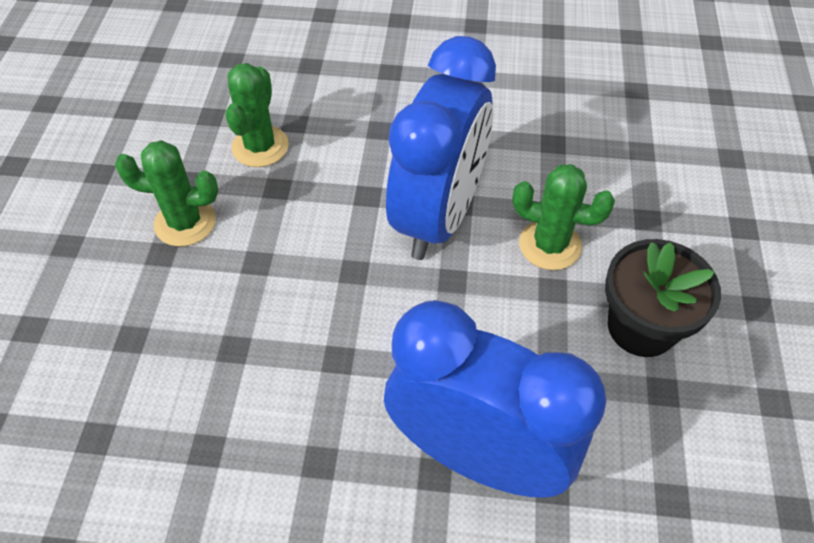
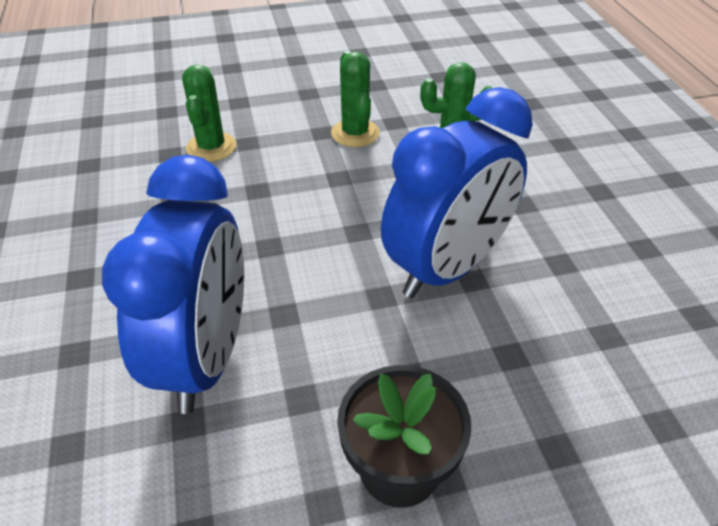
camera: 70 degrees right, 10 degrees down
(438, 217) = (447, 268): blue clock -> blue clock turned 45 degrees counterclockwise
(550, 245) = (464, 362): green cactus -> green cactus (211, 147)

